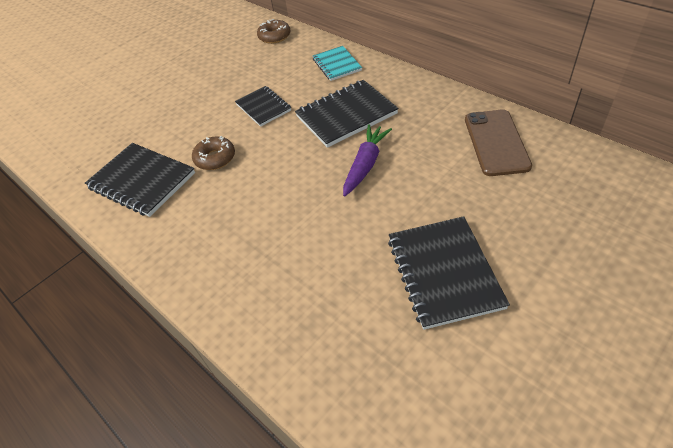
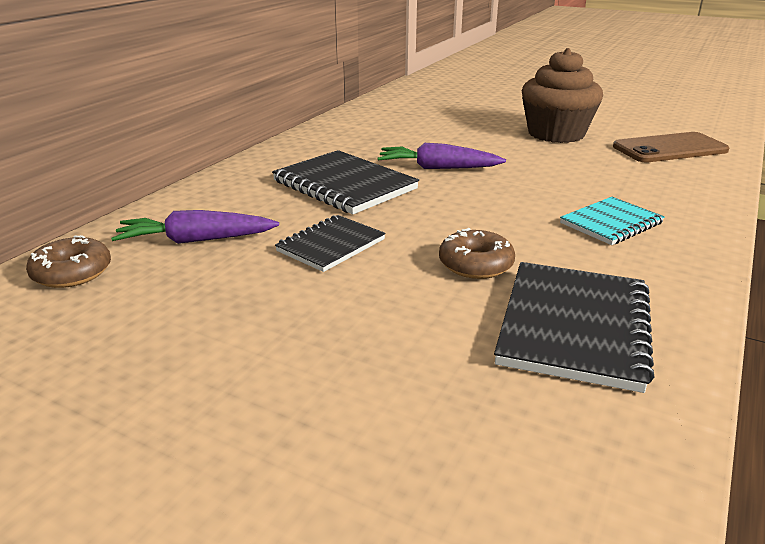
camera: 110 degrees left, 20 degrees down
(290, 65) = (197, 240): none -> purple carrot
(336, 65) = (210, 203): turquoise notebook -> turquoise notebook (611, 223)
(443, 272) = (556, 134): black notebook -> brown cupcake
(496, 142) = (379, 122): brown phone -> brown phone (670, 149)

